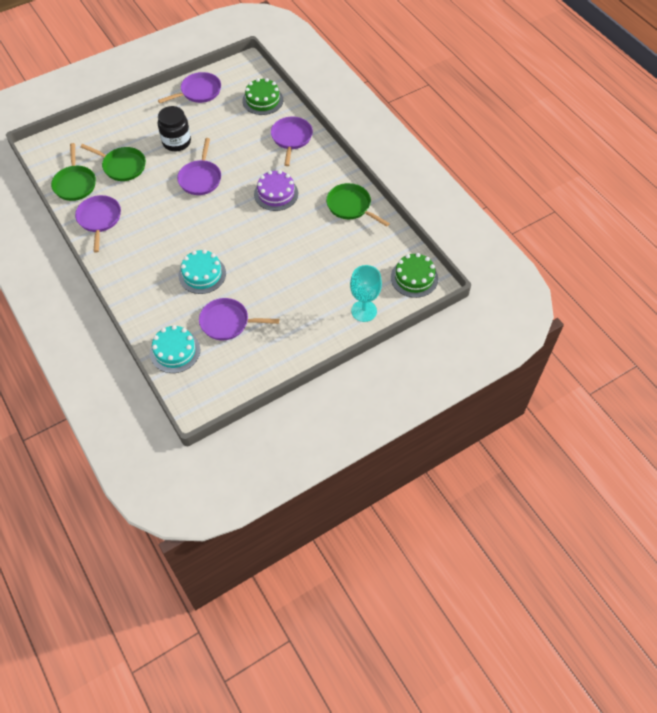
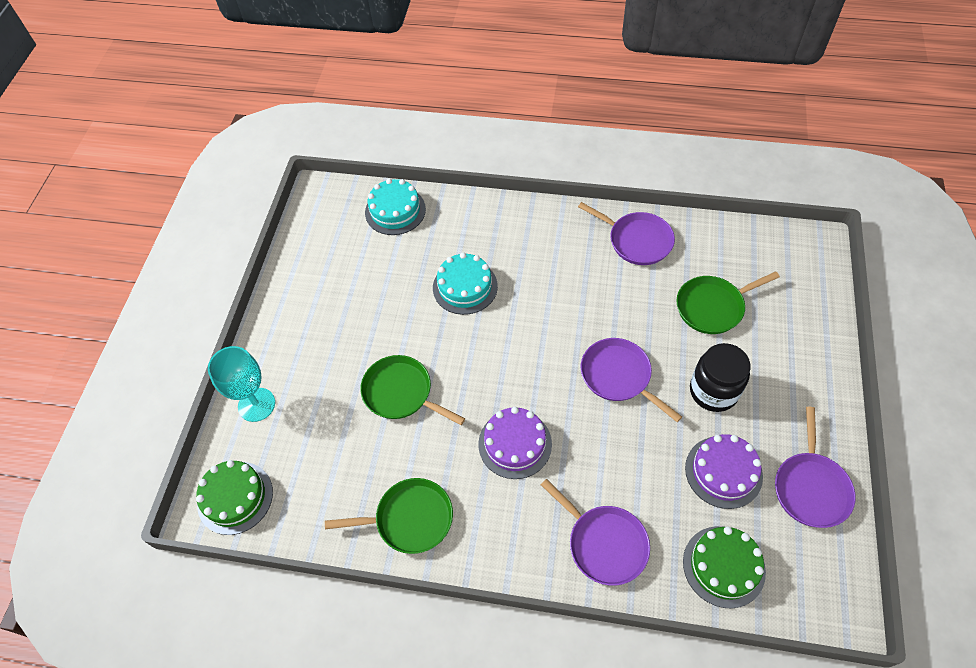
camera: 135 degrees right, 0 degrees up
(75, 184) = (718, 247): green pan -> green pan (401, 393)
(218, 119) = (723, 472): none -> purple cake
(227, 322) = (381, 271): purple pan -> none

